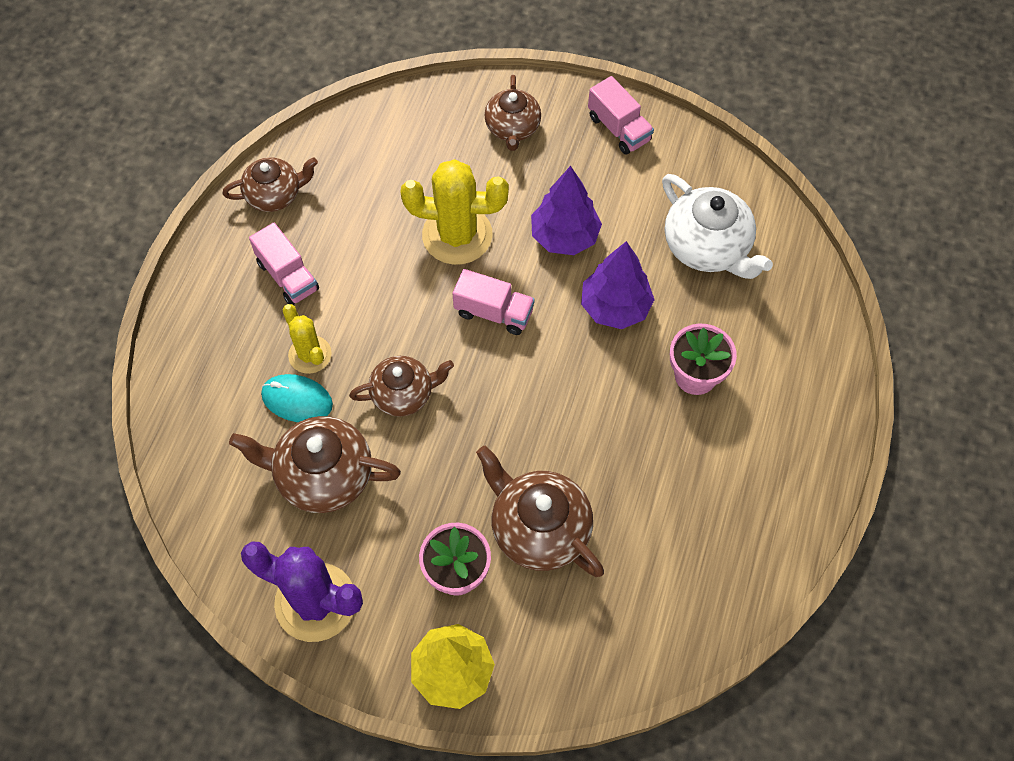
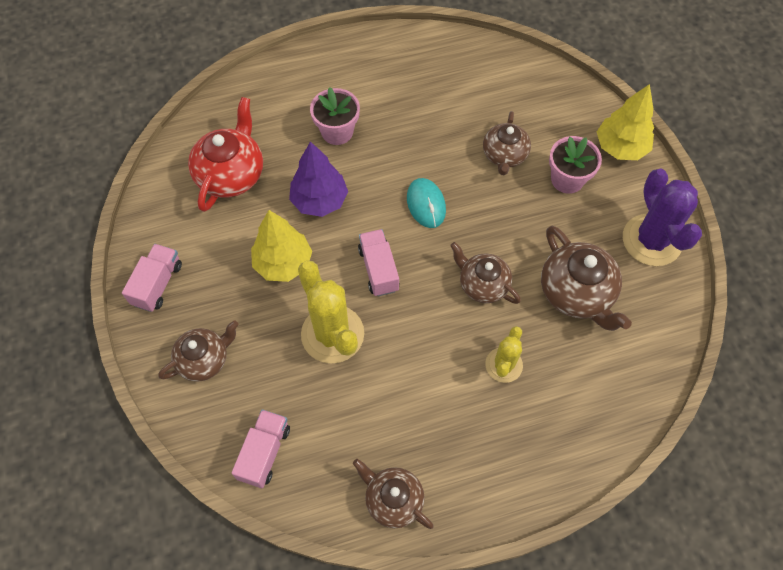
camera: 125 degrees left, 0 degrees up
(288, 276) = (456, 430): pink truck -> pink truck (264, 453)
(297, 400) = (542, 348): turquoise mouse -> turquoise mouse (426, 204)
(538, 528) = (504, 155): brown teapot -> brown teapot, size x0.66
(564, 236) = (283, 263): purple tree -> yellow tree
(708, 247) = (231, 174): white teapot -> red teapot

